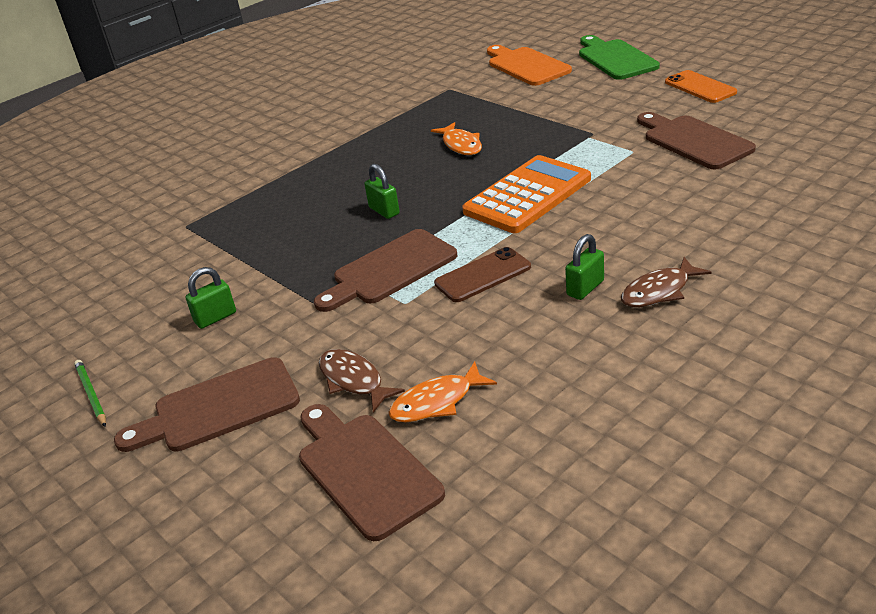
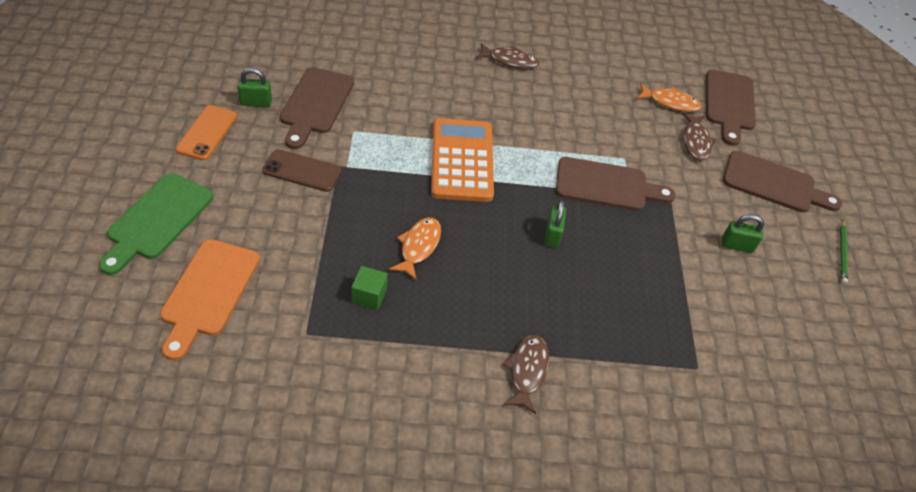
camera: 145 degrees left, 15 degrees up
(303, 154) = (527, 371): none -> brown fish
(446, 115) = (369, 296): none -> green cube
(483, 275) = (566, 137): brown phone -> brown phone (302, 171)
(528, 195) = (462, 160): orange calculator -> orange calculator turned 90 degrees clockwise
(585, 288) = (535, 89): green padlock -> green padlock (256, 102)

